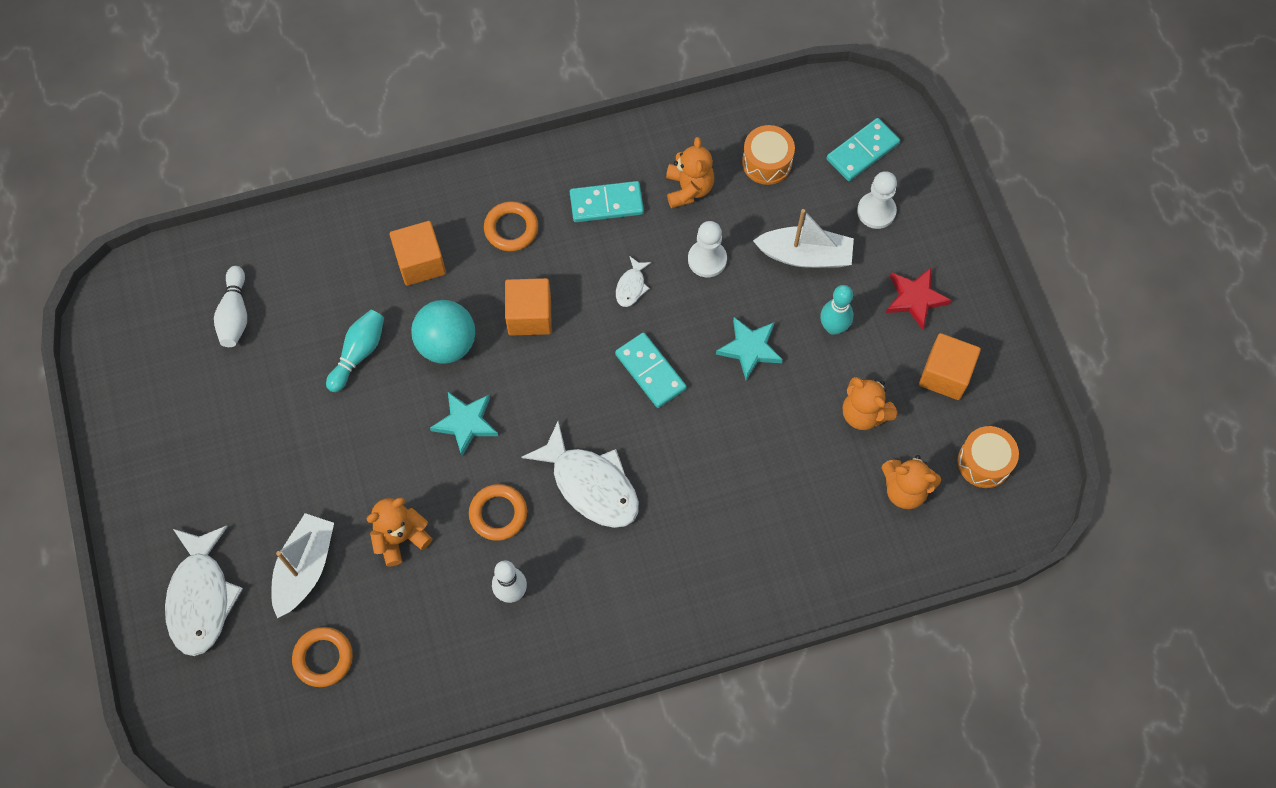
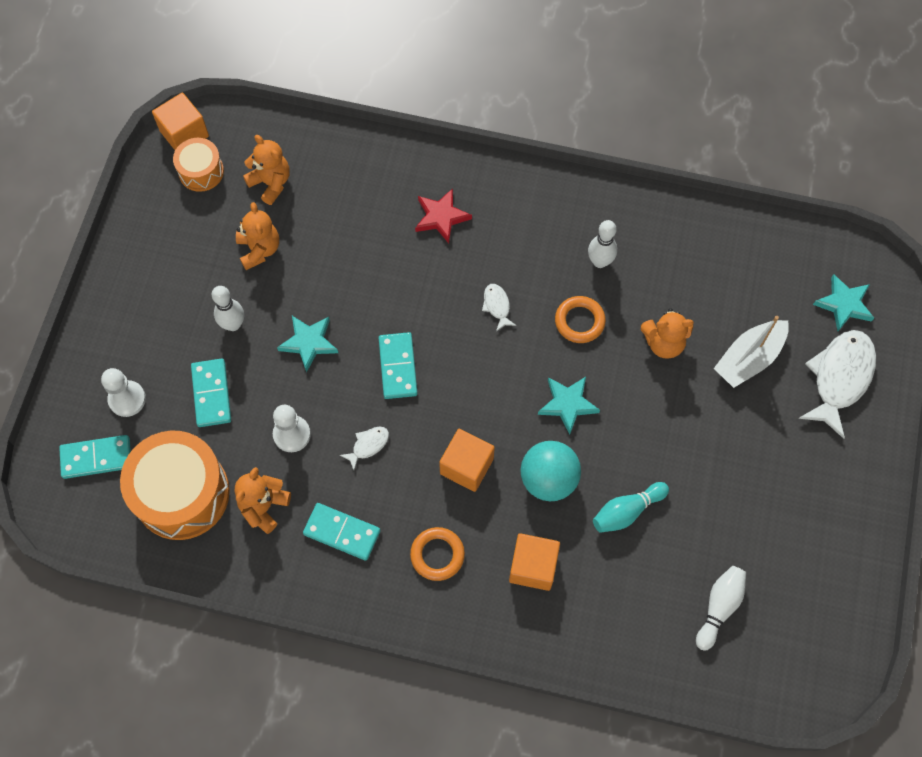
camera: 150 degrees left, 0 degrees up
(226, 686) = (844, 304): none -> turquoise star
(323, 658) = (762, 287): orange ring -> none
(591, 484) = (497, 306): white fish -> white fish, size x0.45
(767, 162) = (182, 493): orange drum -> orange drum, size x1.90
(805, 255) = (211, 394): white boat -> turquoise domino
(833, 327) = (233, 324): turquoise bowling pin -> white bowling pin
(915, 299) = (154, 312): red star -> red star (441, 217)
(945, 375) = (178, 244): orange cube -> orange cube (184, 134)

